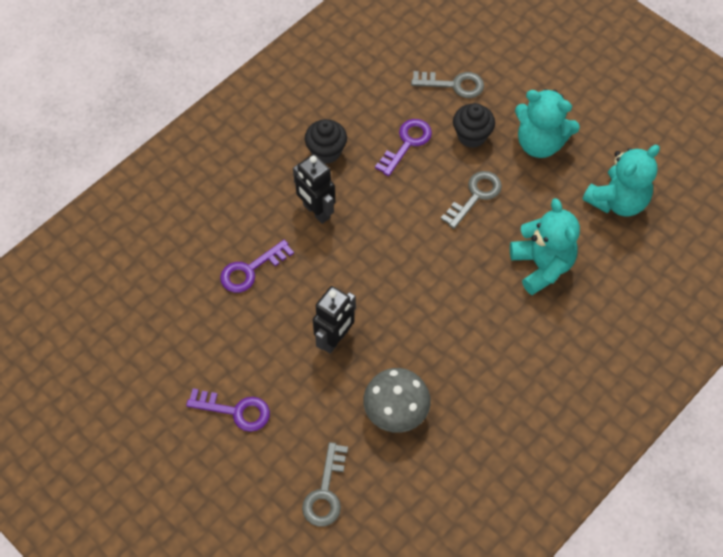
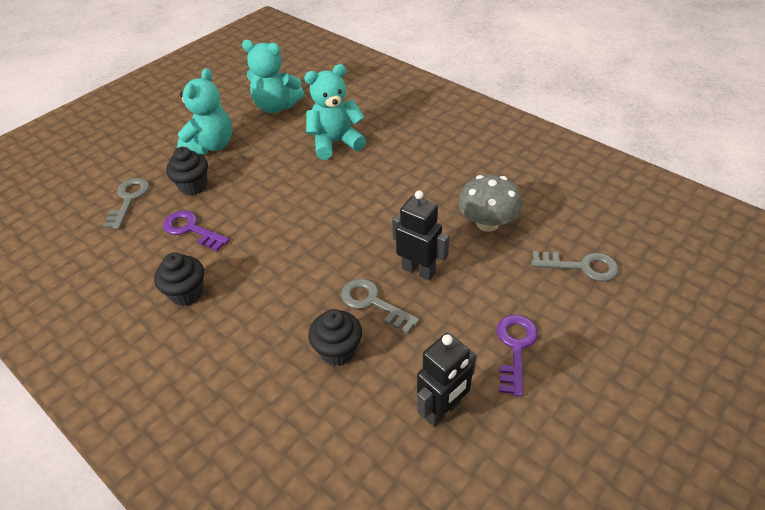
camera: 90 degrees left, 15 degrees down
(250, 270) = (338, 351): purple key -> black cupcake
(316, 211) = (264, 296): black robot -> black robot (443, 410)
(475, 196) = (261, 182): grey key -> grey key (373, 303)
(617, 201) = (276, 106): turquoise teddy bear -> turquoise teddy bear turned 150 degrees clockwise

